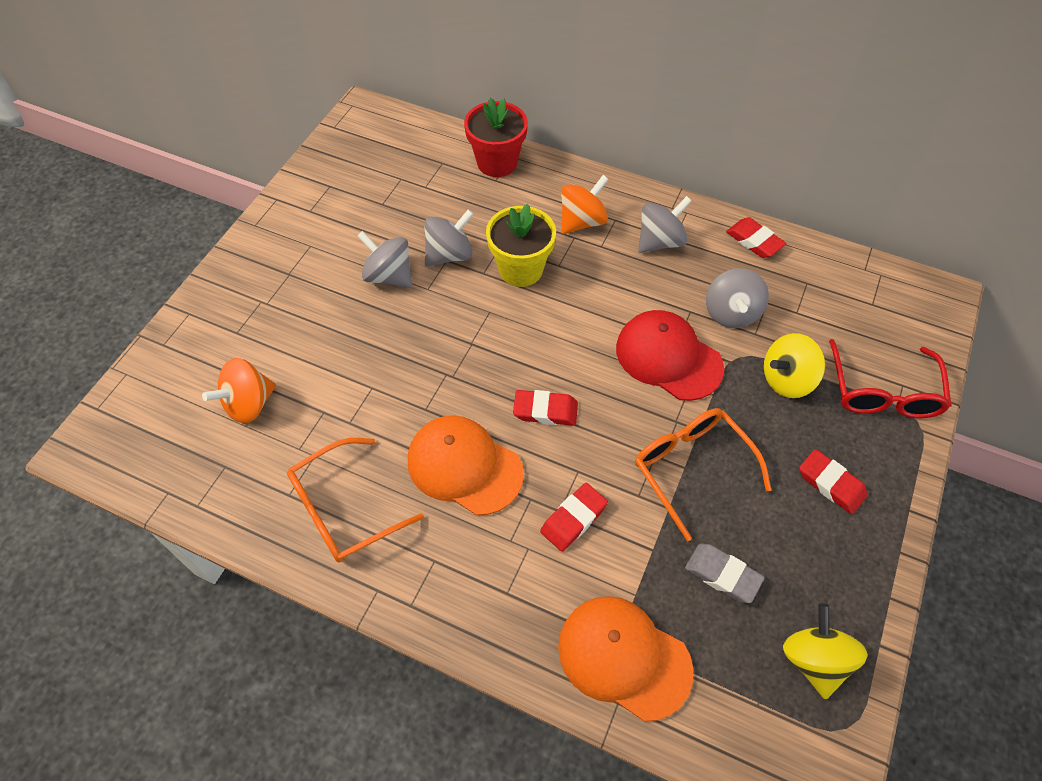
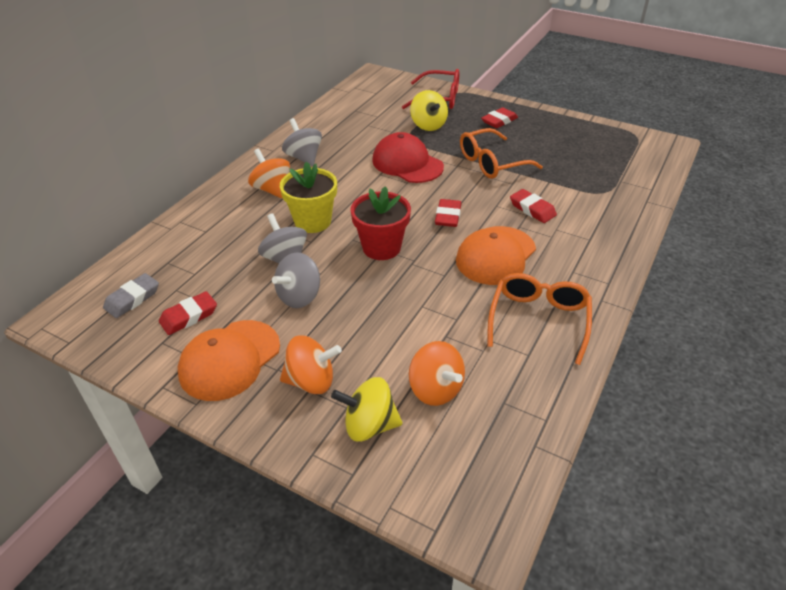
camera: 85 degrees left, 15 degrees down
(271, 301) = (311, 381): none -> orange spinning top
(343, 510) = (538, 320): orange glasses -> orange glasses turned 135 degrees counterclockwise
(497, 162) = (184, 229): red flower pot -> red flower pot (381, 247)
(624, 657) = (619, 197): orange cap -> orange cap (230, 360)
(668, 357) = (407, 163): red cap -> red cap turned 90 degrees clockwise
(722, 575) = (561, 160): grey eraser -> grey eraser (132, 299)
(731, 313) = (374, 137): grey spinning top -> none
(754, 241) = (315, 123): red eraser -> red eraser (189, 316)
(814, 659) = (603, 138): yellow spinning top -> yellow spinning top (369, 425)

